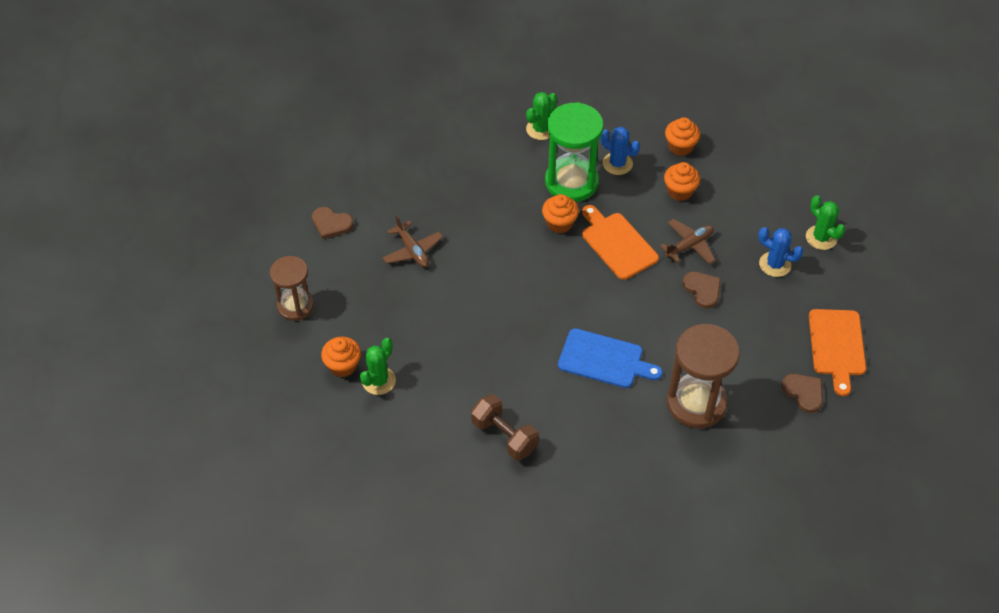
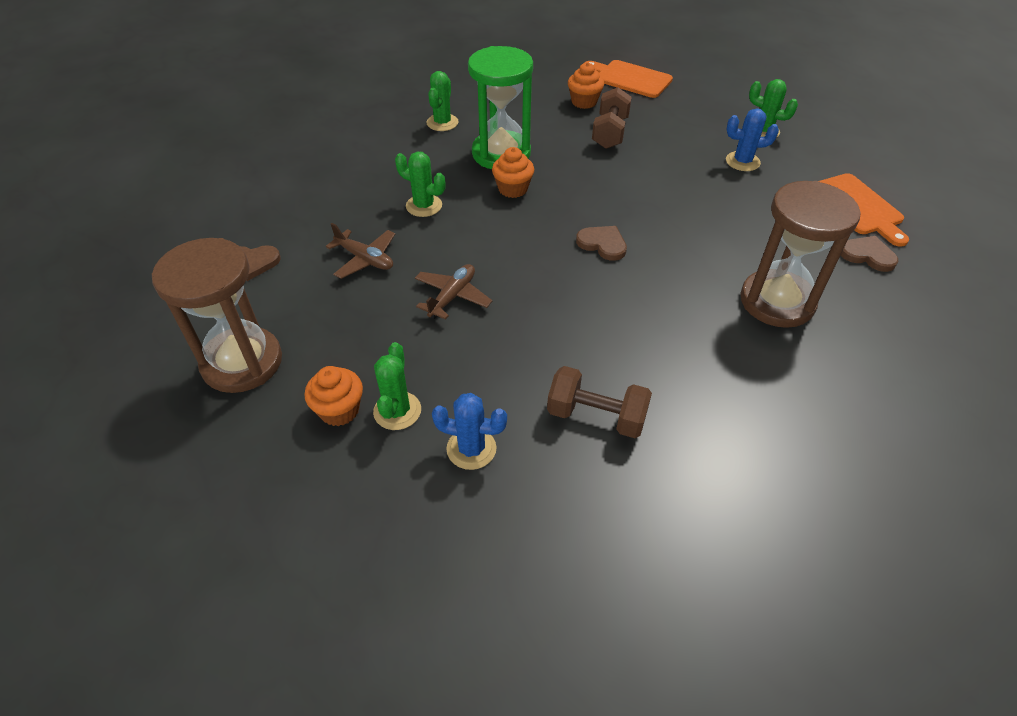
camera: 25 degrees left, 5 degrees down
(295, 306) = (242, 362): brown hourglass -> brown hourglass, size x1.56
(480, 215) = (424, 206): none -> green cactus
(604, 359) = (649, 294): blue cutting board -> none
(617, 163) = (535, 128): blue cactus -> blue cactus (471, 449)
(617, 244) = (583, 189): orange cutting board -> orange cutting board (630, 78)
(680, 191) = (610, 133): orange cupcake -> brown dumbbell
(689, 246) = (653, 170): brown plane -> brown plane (452, 297)
(702, 290) = (695, 201): brown heart -> brown heart (602, 244)

